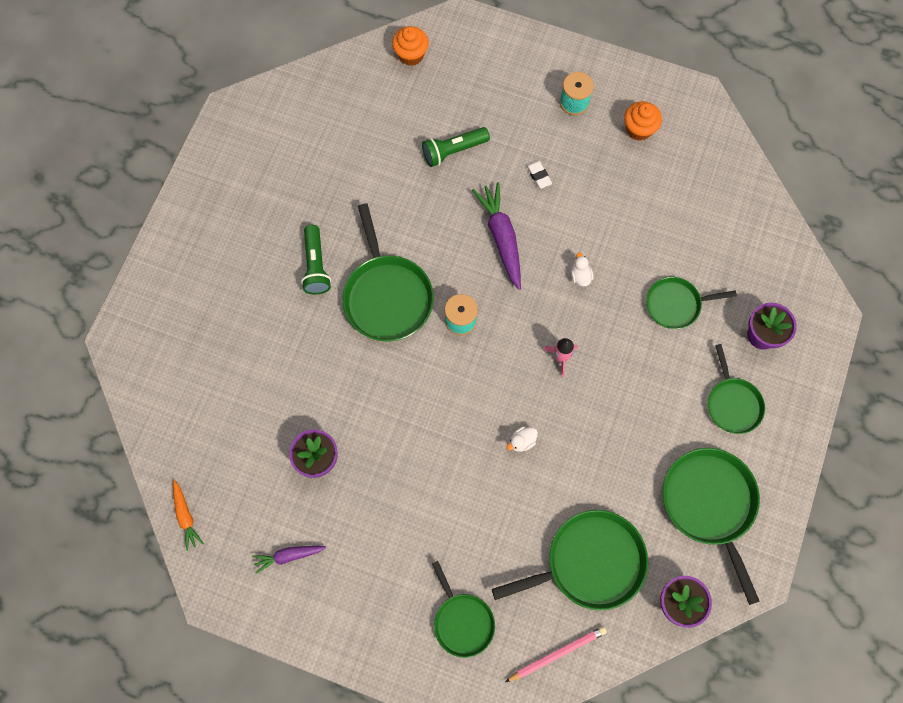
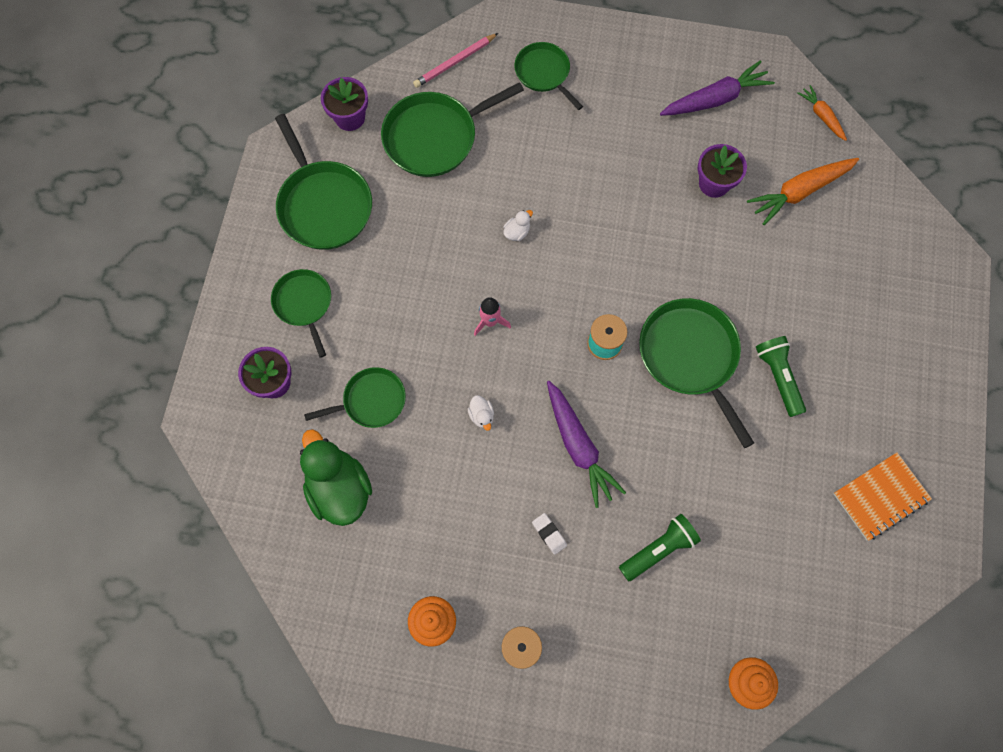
camera: 170 degrees right, 0 degrees up
(237, 436) = (799, 192): none -> orange carrot
(264, 159) = (880, 497): none -> orange notebook
(288, 556) = (715, 99): purple carrot -> purple carrot, size x1.74
(707, 237) = (339, 488): none -> green duck

